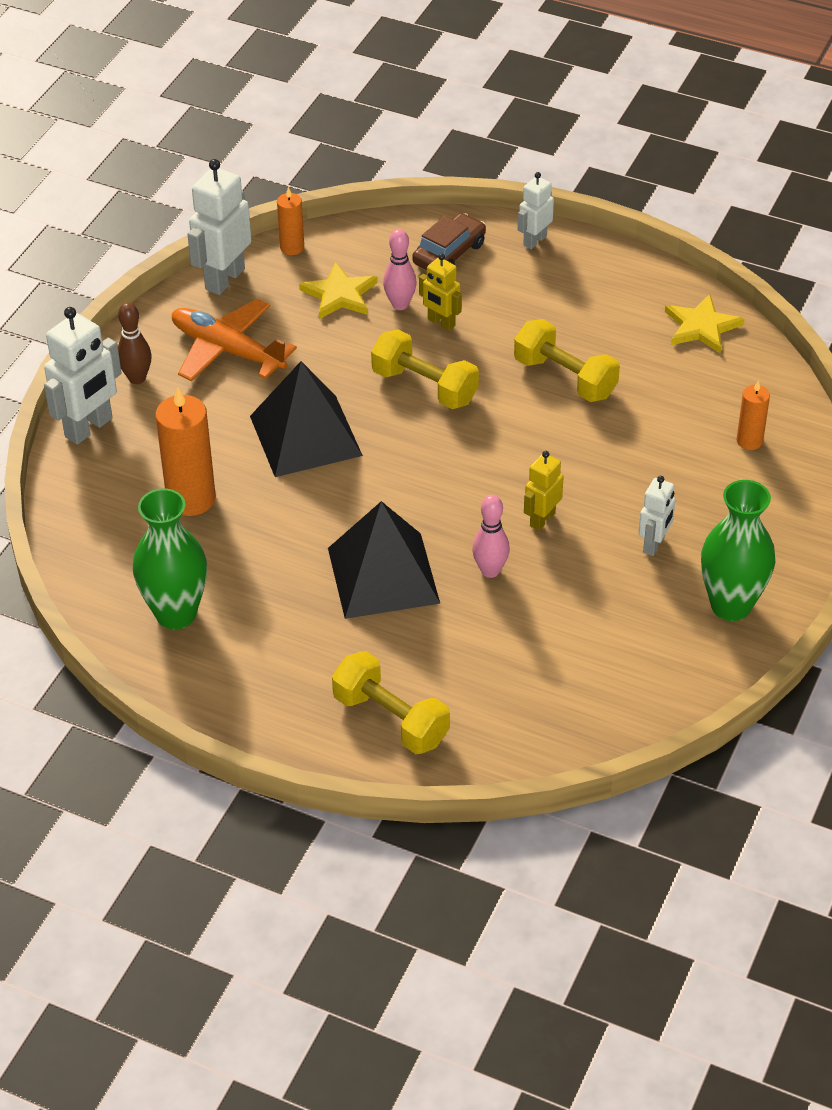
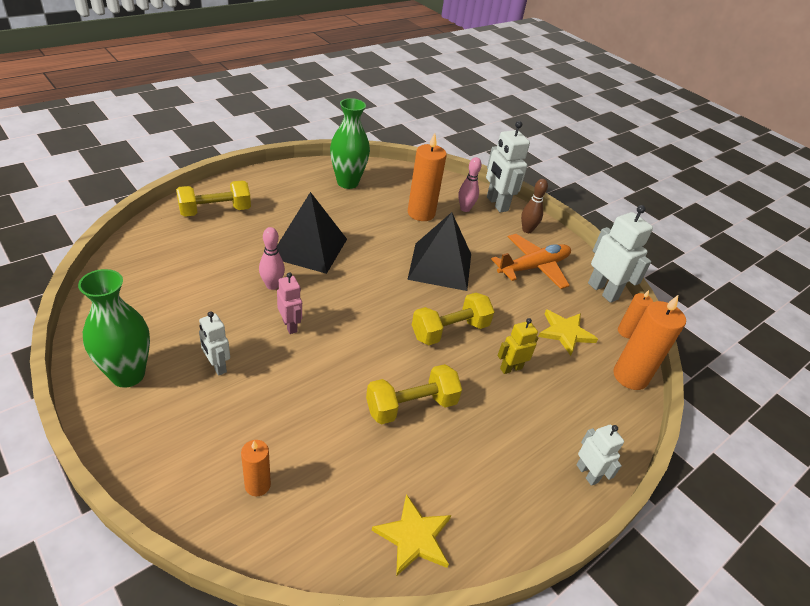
camera: 110 degrees right, 5 degrees down
(369, 233) = (630, 376): none -> orange candle
(400, 304) = (541, 356): pink bowling pin -> pink bowling pin (465, 209)
(449, 253) = (590, 409): brown car -> none
(542, 519) = (290, 326): yellow robot -> pink robot

